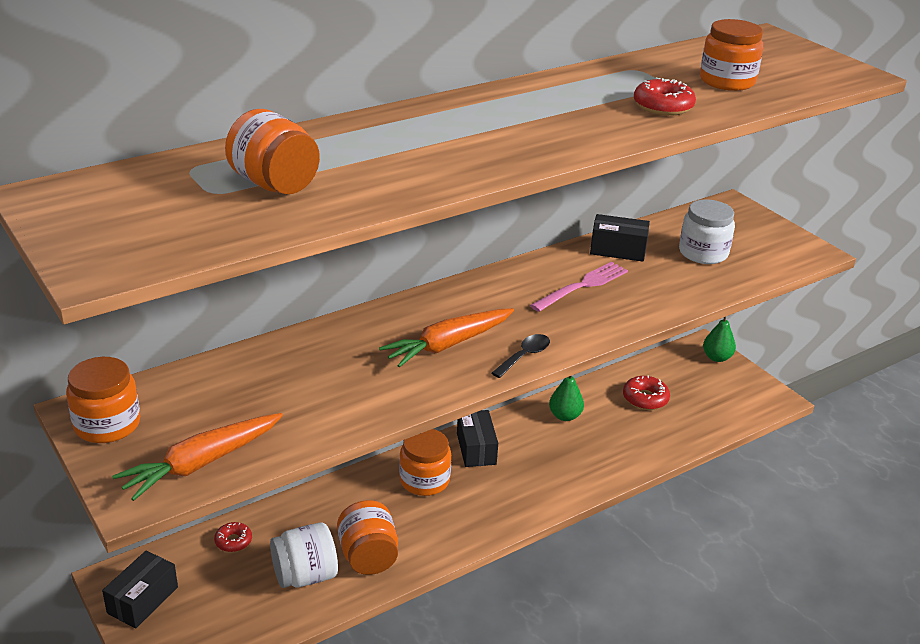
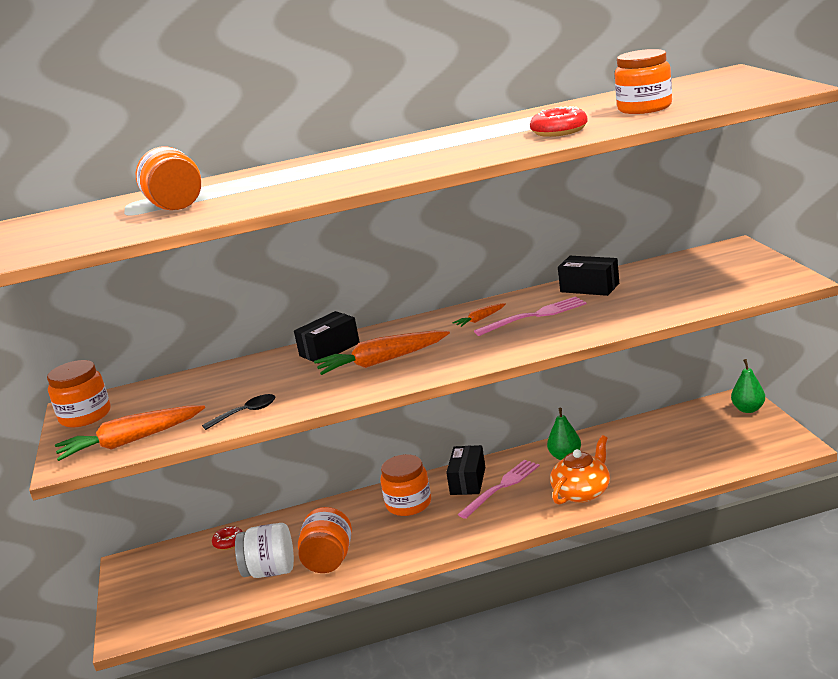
camera: 25 degrees right, 10 degrees down
(142, 600) = (139, 580): black box -> black box (329, 349)
(516, 455) = (501, 487): none -> pink fork
(524, 288) = (480, 319): none -> orange carrot
(524, 356) = (442, 369): black spoon -> black spoon (246, 413)
(601, 458) = (582, 492): none -> orange teapot
(645, 399) = (653, 443): red donut -> none
(703, 253) = (673, 286): white jar -> none

